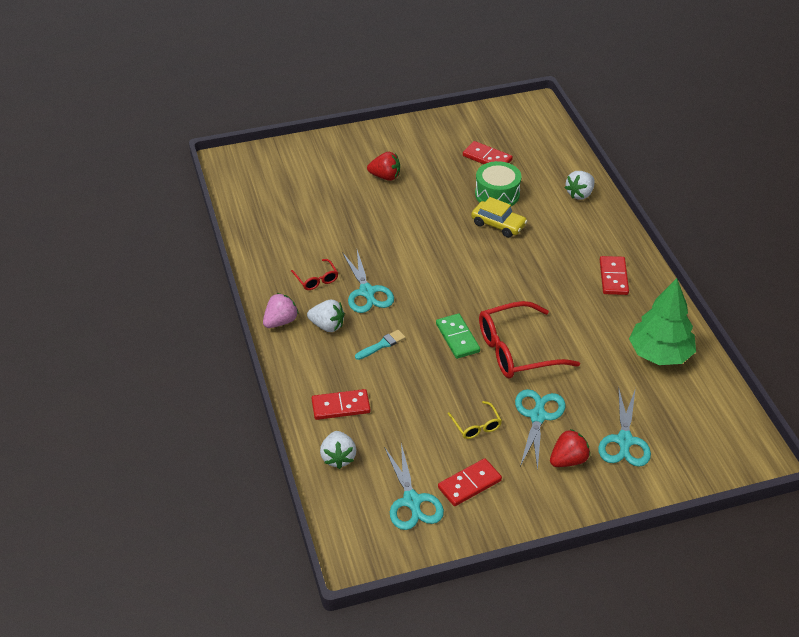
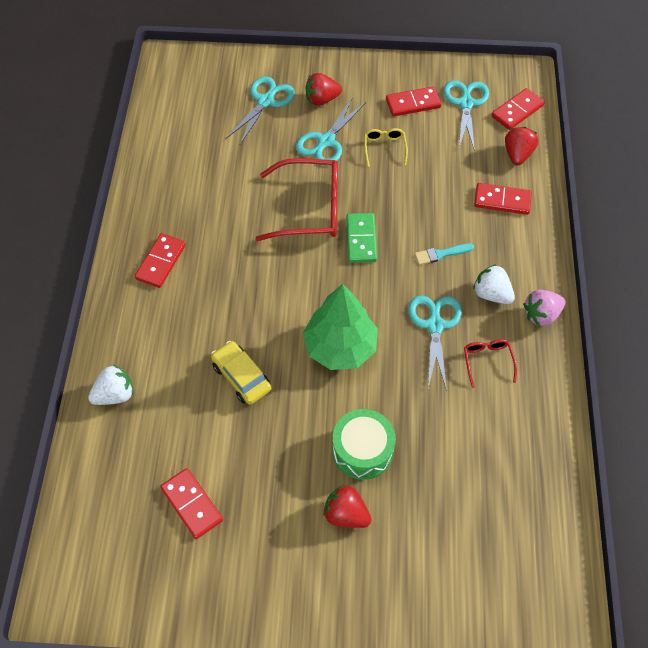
camera: 160 degrees left, 15 degrees up
(338, 457) = (517, 154): white strawberry -> red strawberry
(352, 509) = (517, 111): none -> red domino
(497, 194) = (215, 429): green drum -> green drum (362, 450)
(660, 354) = (179, 166): green tree -> green tree (340, 347)

